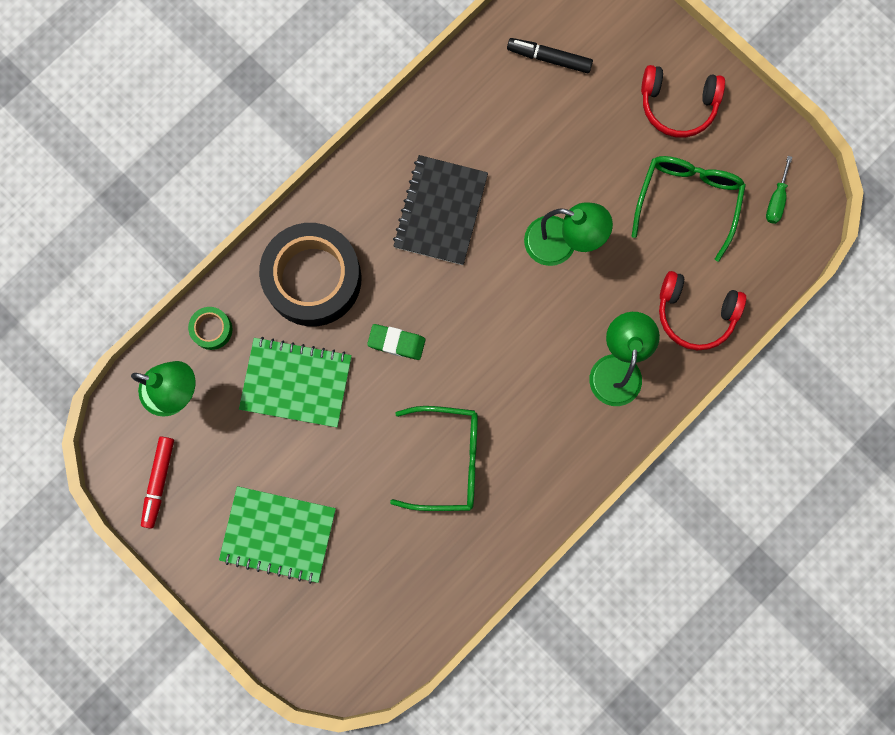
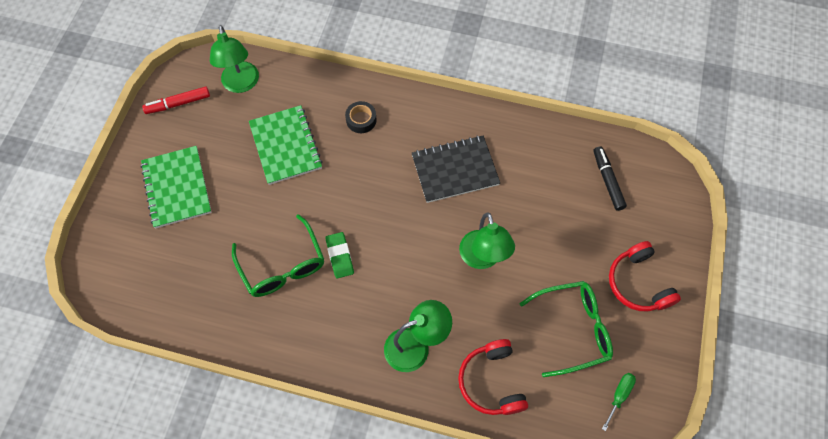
camera: 60 degrees right, 15 degrees down
(212, 329) = (294, 82): green tape -> none
(313, 279) = (361, 120): black tape -> black tape, size x0.42
(396, 342) = (347, 190): green eraser -> green eraser (340, 256)
(776, 200) = (619, 395): green screwdriver -> green screwdriver turned 135 degrees clockwise

